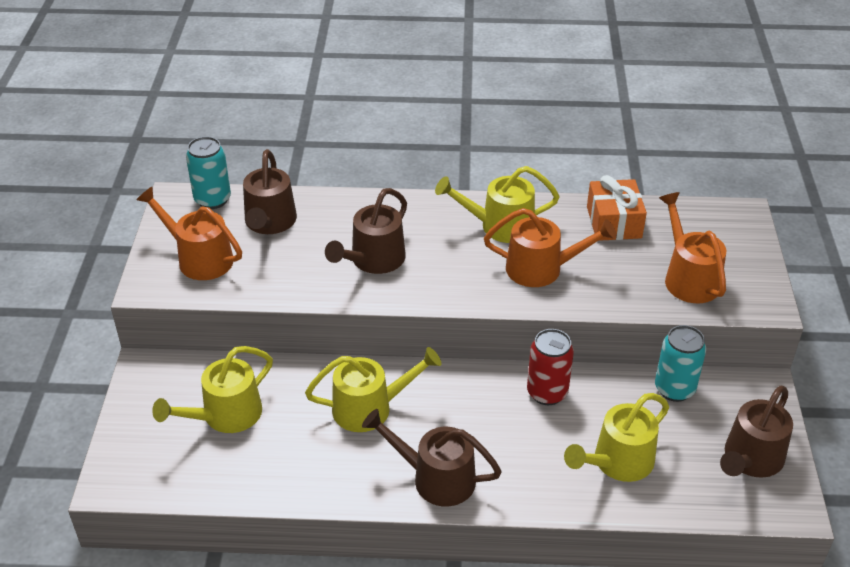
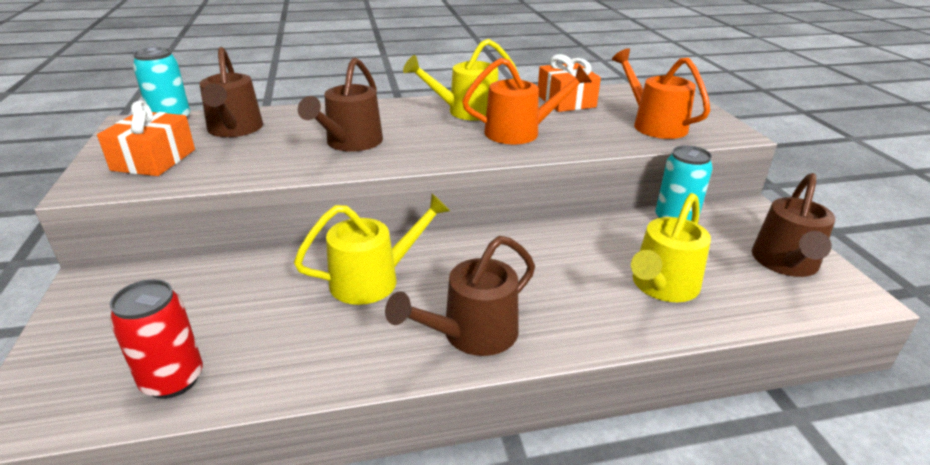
camera: 15 degrees left, 10 degrees down
(199, 258) = (154, 160): orange watering can -> orange gift
(225, 416) = (194, 313): yellow watering can -> none
(435, 478) = (471, 334): brown watering can -> brown watering can turned 45 degrees counterclockwise
(547, 393) = (557, 240): red can -> red can (173, 380)

